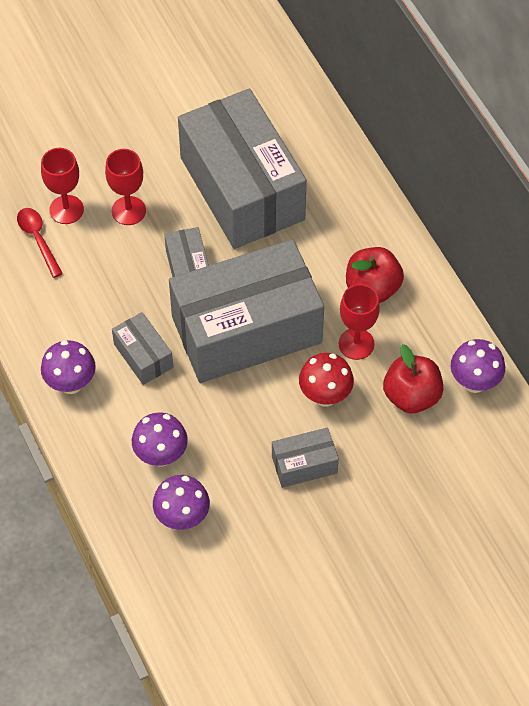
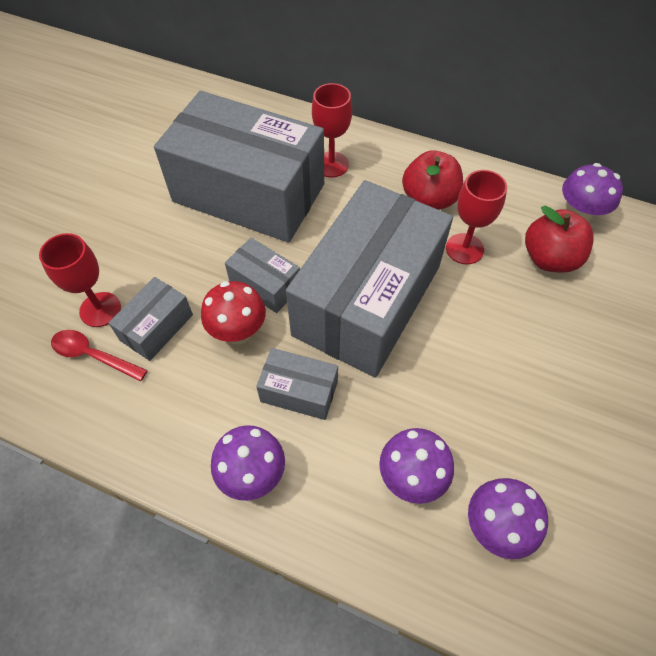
camera: 40 degrees left, 0 degrees up
(128, 211) = (163, 272): red goblet -> red goblet (331, 164)
(304, 464) = (538, 380): grey box -> grey box (156, 327)
(325, 396) = (488, 308): red mushroom -> red mushroom (238, 332)

